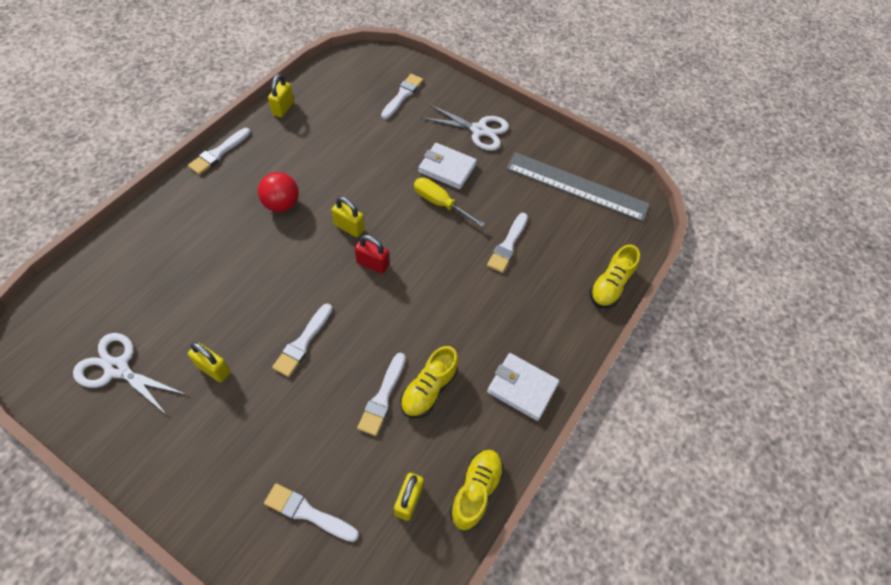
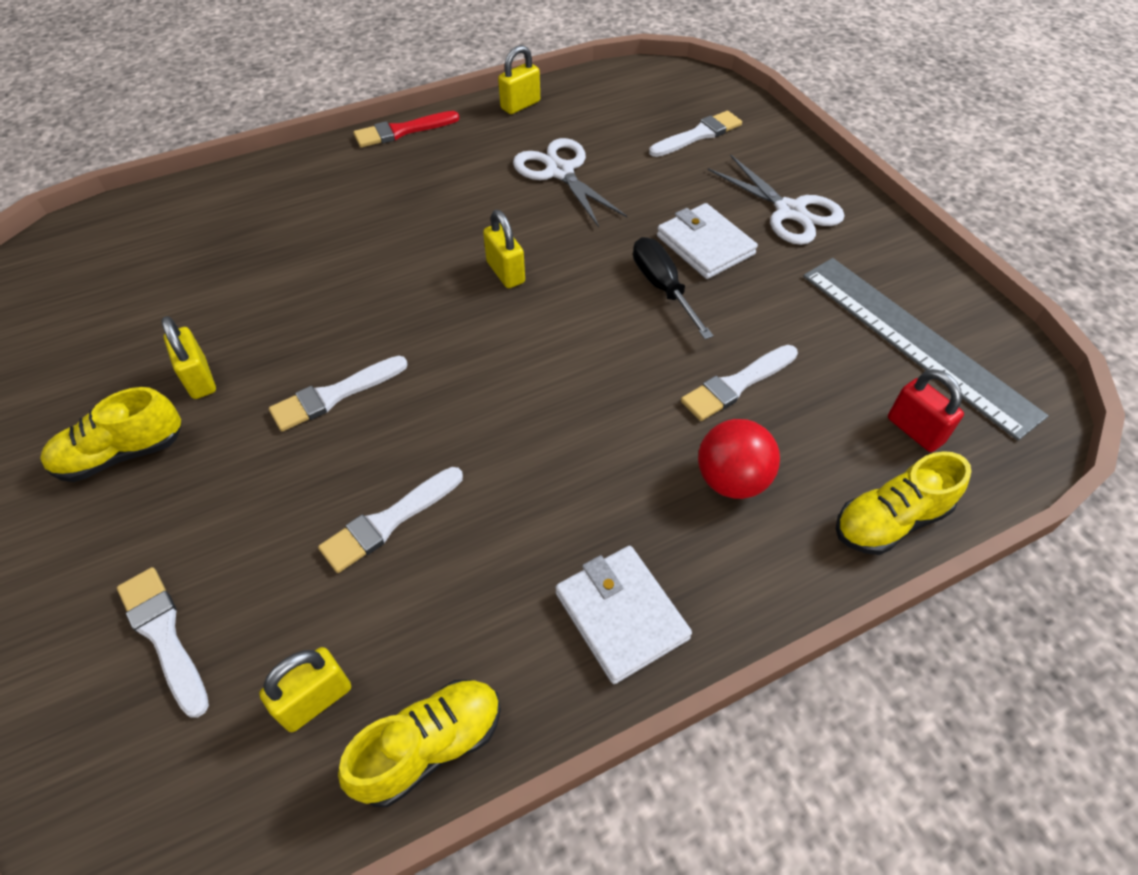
camera: 35 degrees right, 5 degrees down
(117, 368) = (95, 330): white scissors -> white scissors (560, 172)
(218, 153) = (402, 131): white brush -> red brush
(281, 204) = (436, 213): red ball -> red ball (731, 480)
(372, 264) = (505, 331): red padlock -> red padlock (915, 430)
(428, 389) = (465, 543): yellow shoe -> yellow shoe (122, 454)
(440, 203) = (663, 288): yellow screwdriver -> black screwdriver

